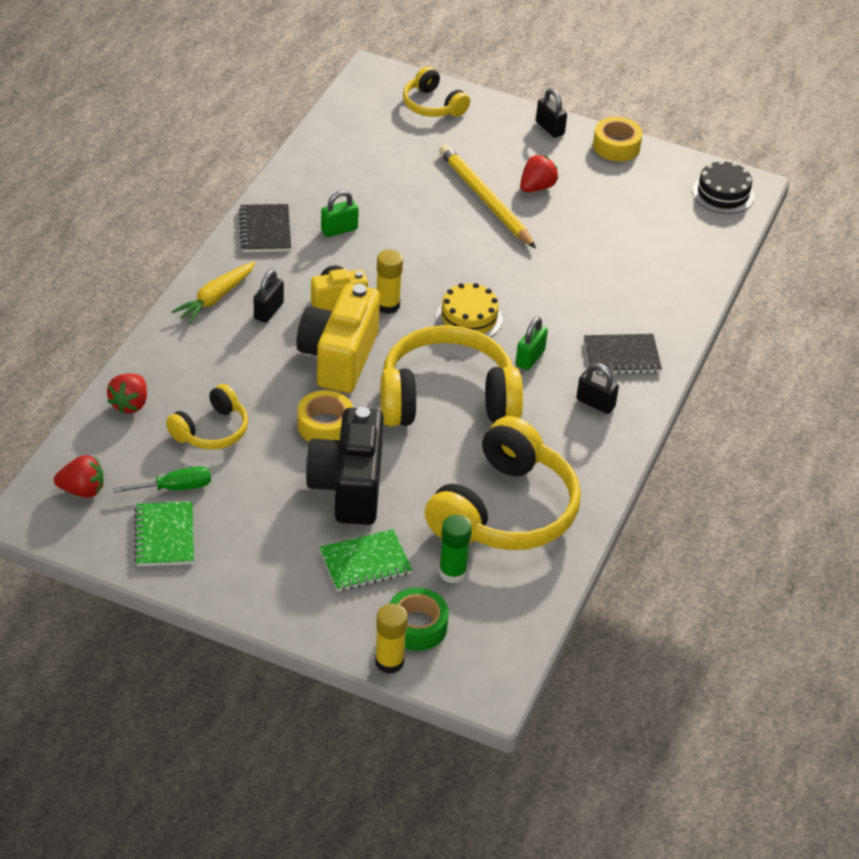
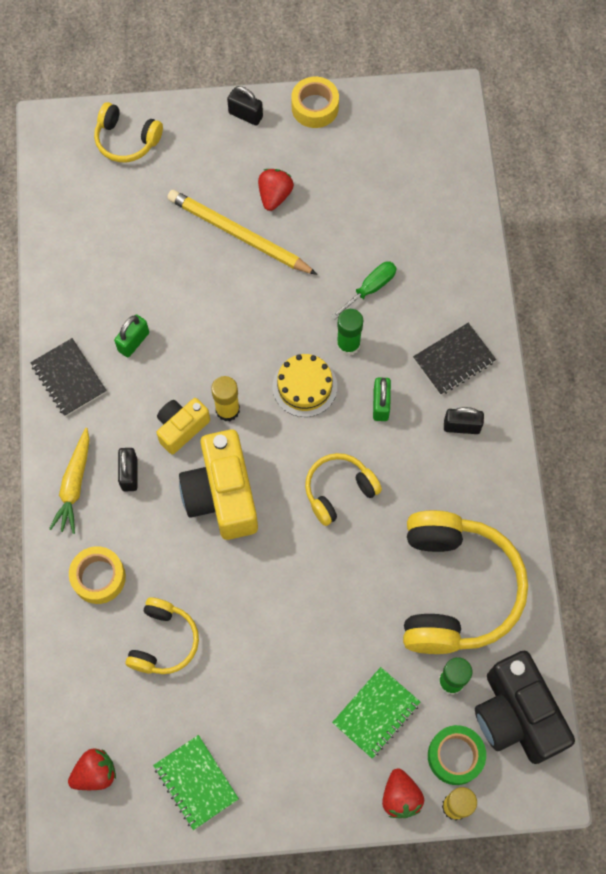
camera: 25 degrees left, 25 degrees up
(130, 404) = (75, 652): red strawberry -> red strawberry (400, 797)
(175, 488) = (172, 724): green screwdriver -> green screwdriver (370, 288)
(325, 425) = (255, 580): yellow tape -> yellow tape (99, 577)
(348, 487) = (315, 638): black camera -> black camera (516, 715)
(447, 398) = (339, 491): yellow headphones -> yellow headphones, size x0.52
(530, 307) = (348, 344): none -> green glue stick
(723, 193) = (435, 118): black cake -> none

